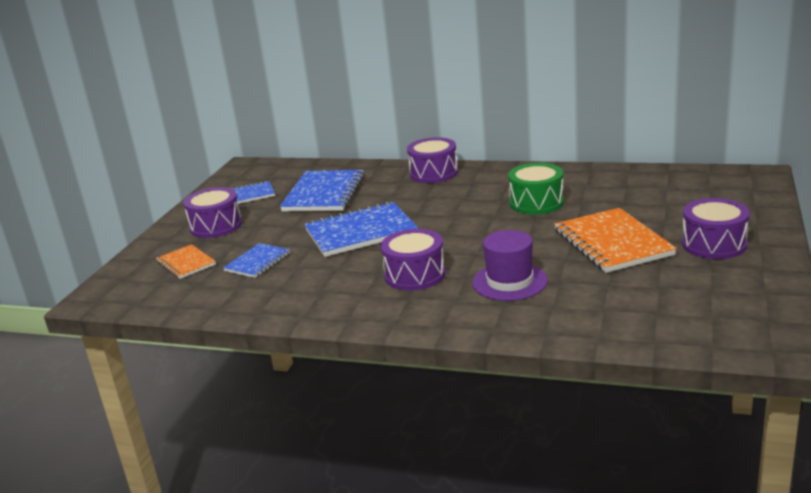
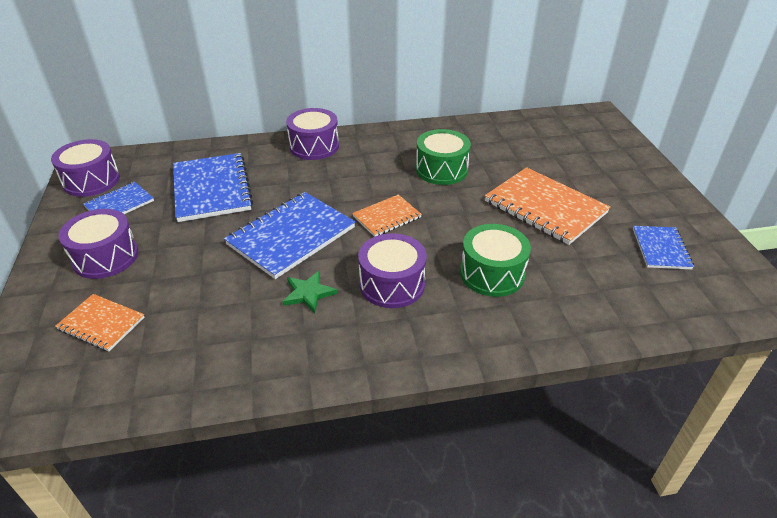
camera: 30 degrees left, 15 degrees up
(257, 262) = (197, 303): blue notebook -> blue notebook (661, 249)
(343, 270) = (308, 293): none -> green star
(452, 230) = (387, 217): none -> orange notebook
(509, 282) = (492, 273): purple hat -> green drum
(714, 244) = (626, 194): purple drum -> purple drum (91, 181)

